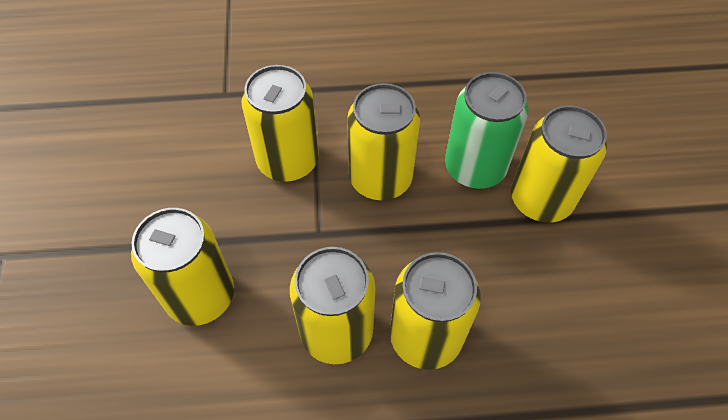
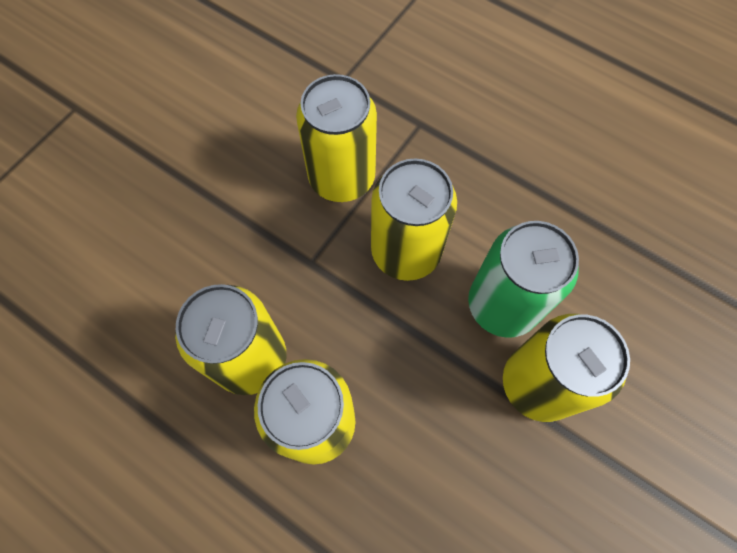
camera: 40 degrees right, 10 degrees up
(200, 296) = (177, 245): yellow can -> none

